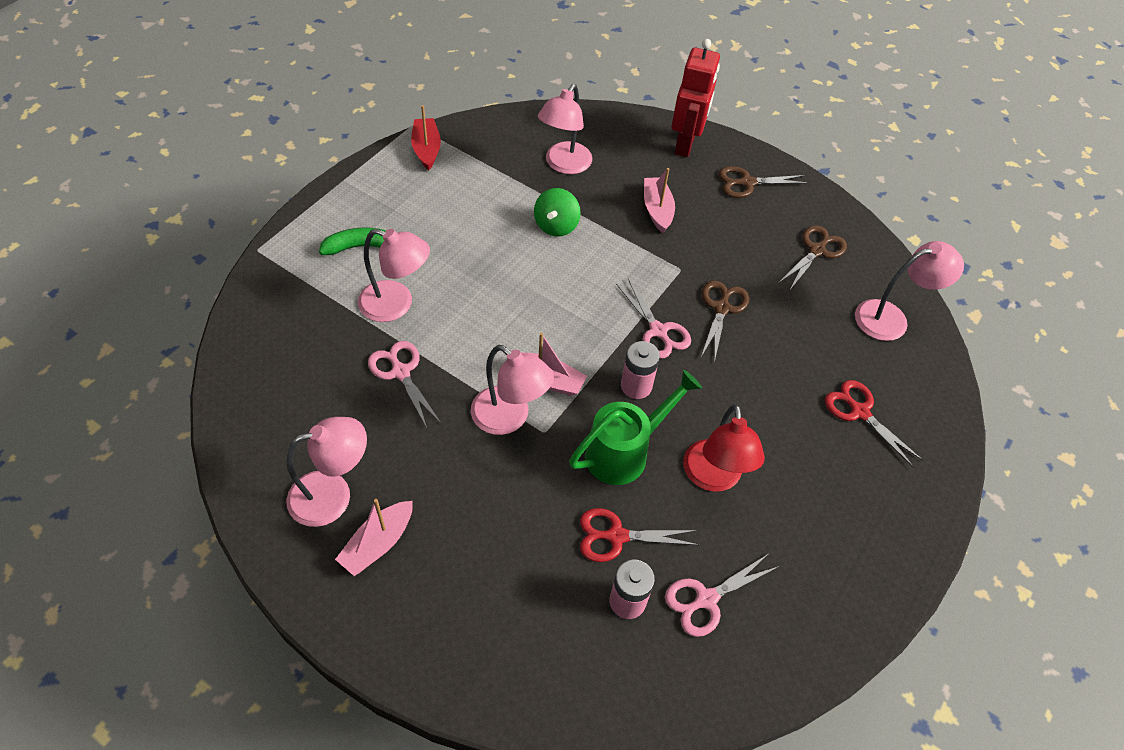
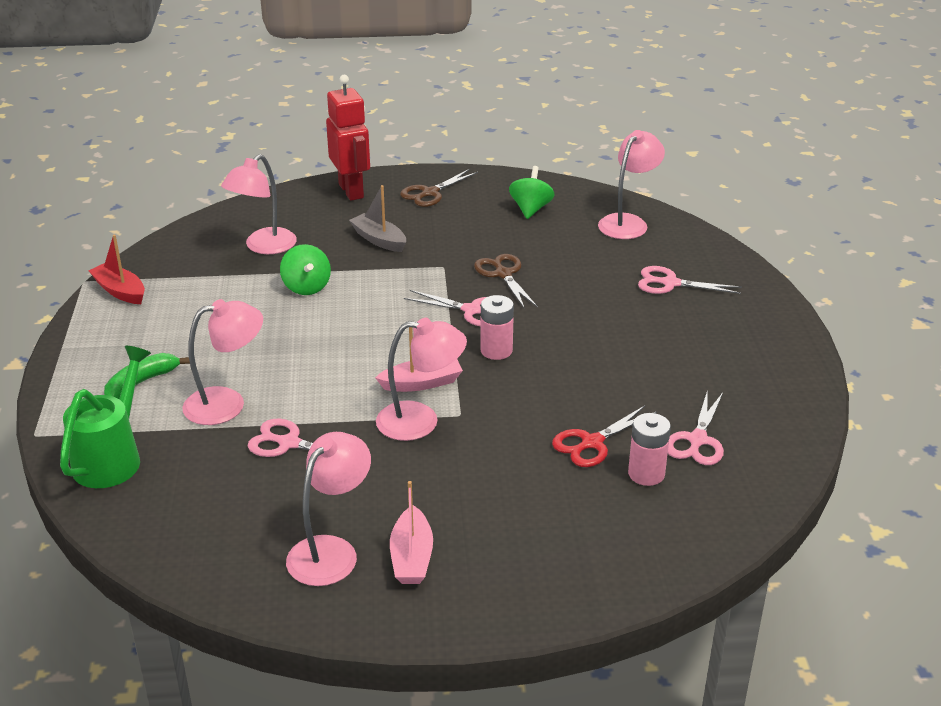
camera: 35 degrees left, 20 degrees down
(564, 165) = (263, 247): pink lamp -> pink lamp turned 45 degrees clockwise
(624, 452) = (536, 393): green watering can -> green watering can (112, 458)
(657, 210) = (379, 240): pink boat -> grey boat
(713, 478) = (618, 372): red lamp -> none
(816, 250) = (530, 209): brown scissors -> green spinning top
(860, 412) = (670, 283): red scissors -> pink scissors

